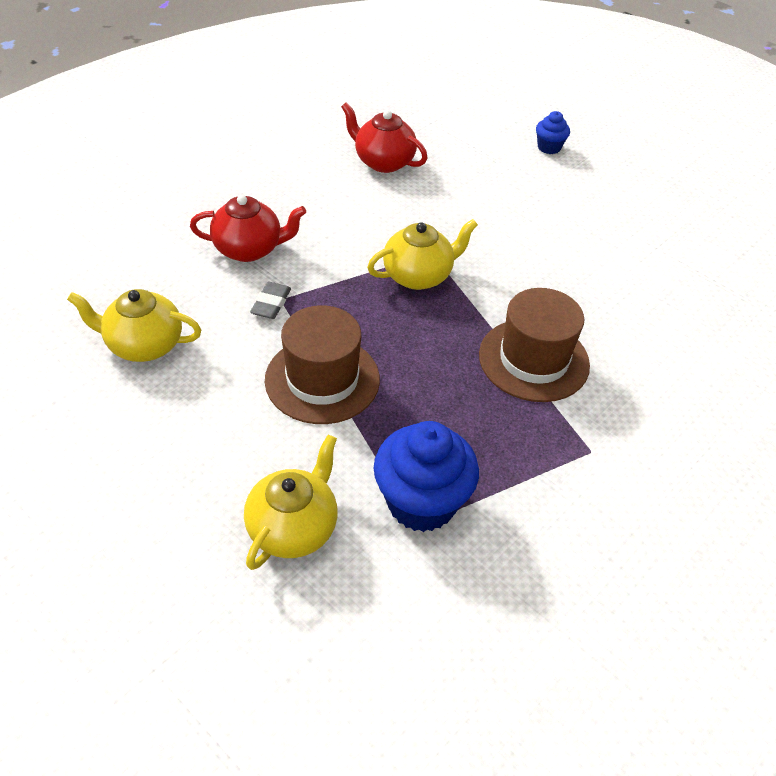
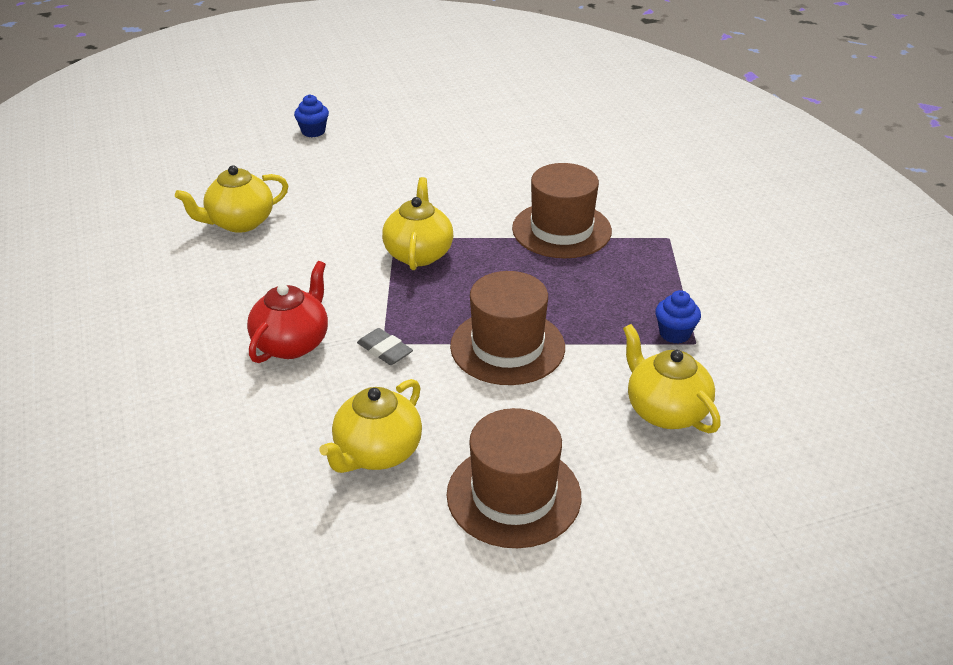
camera: 60 degrees left, 10 degrees down
(129, 447) = (513, 495): none -> brown hat
(383, 162) = (239, 222): red teapot -> yellow teapot
(421, 502) = (674, 334): blue cupcake -> blue cupcake, size x0.50

